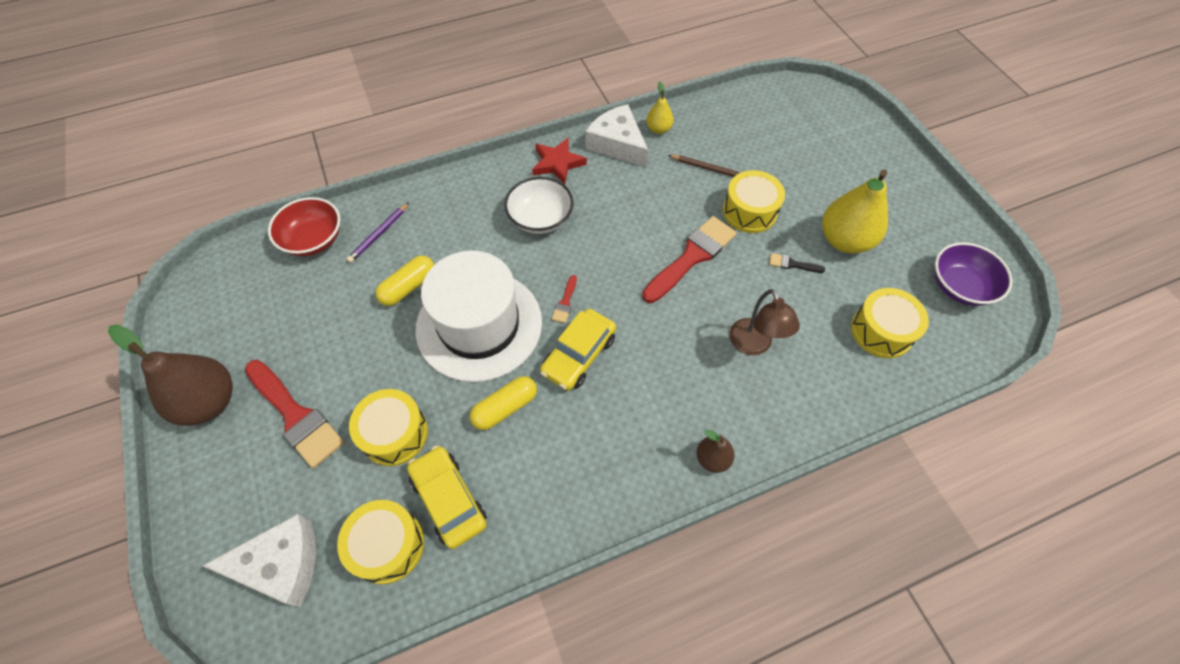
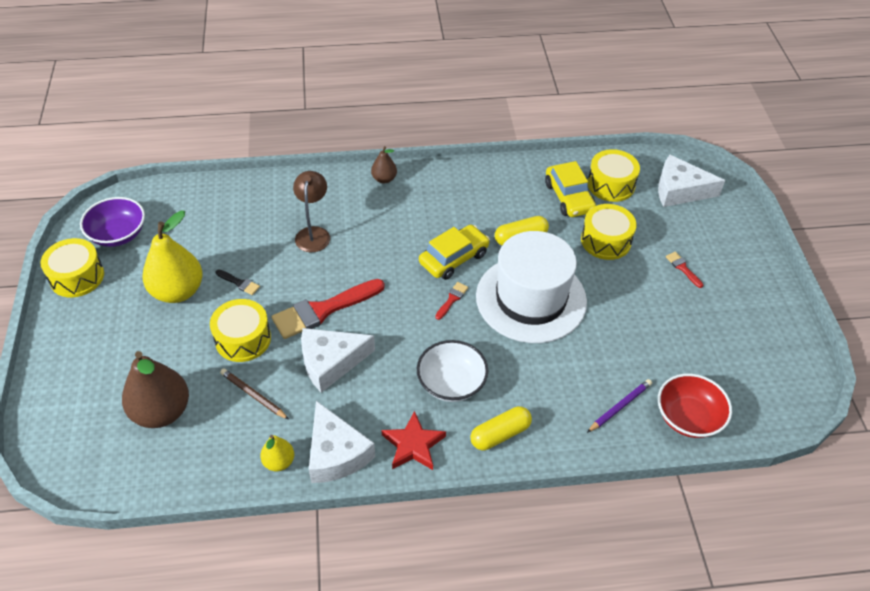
camera: 165 degrees left, 10 degrees down
(209, 402) = (755, 293): brown pear -> brown pear (161, 412)
(296, 416) = (683, 268): red brush -> red brush, size x0.44
(408, 287) = (591, 346): yellow capsule -> yellow capsule (500, 434)
(658, 210) = (330, 362): none -> white cheese
(881, 331) = (209, 220): yellow drum -> yellow drum (77, 277)

